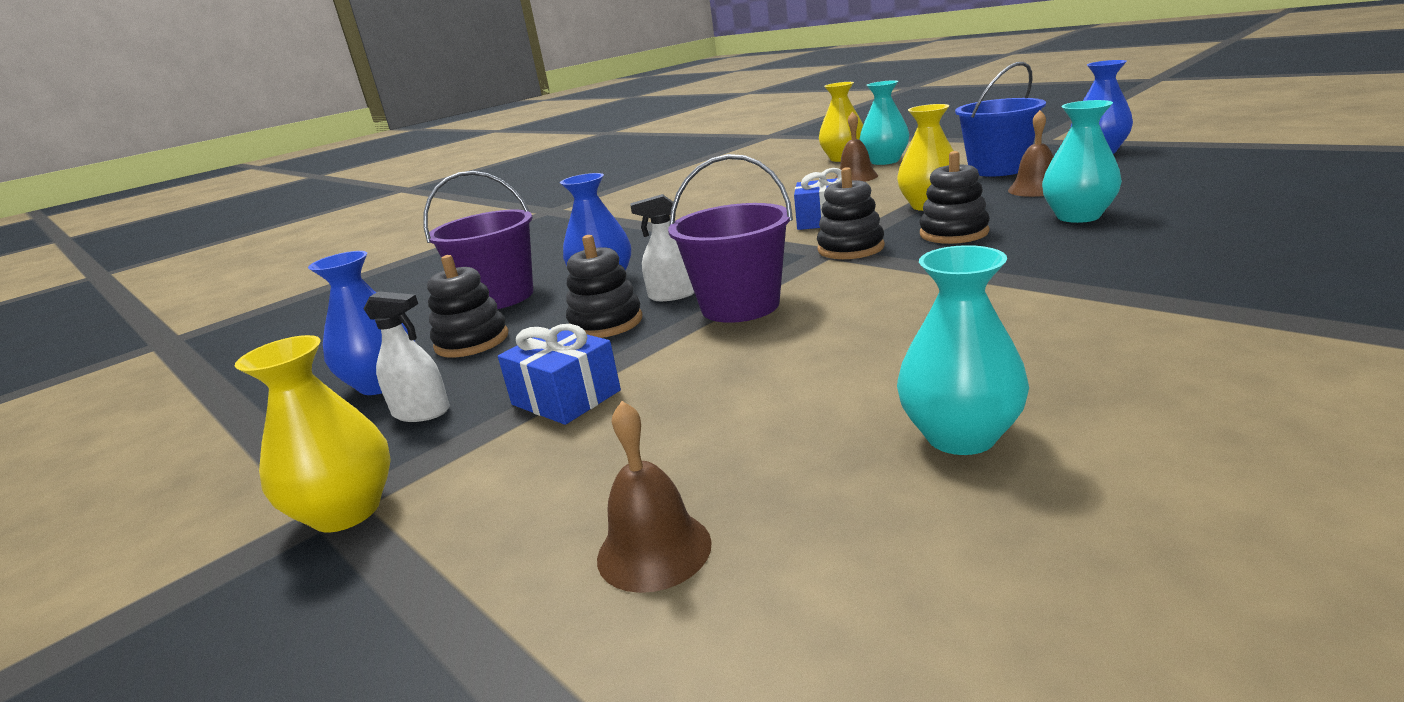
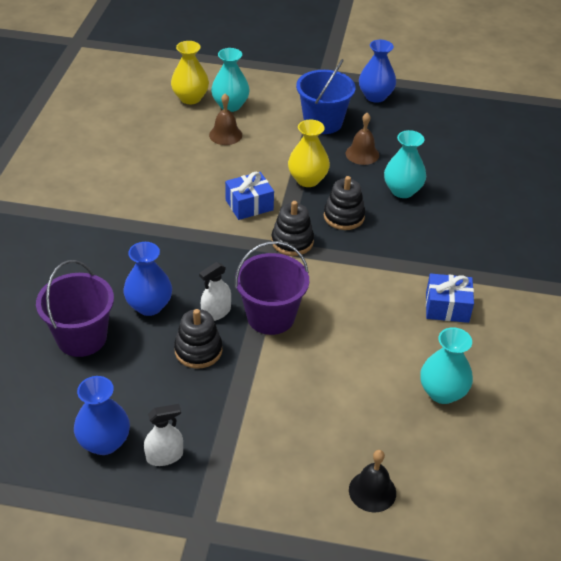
camera: 40 degrees left, 20 degrees up
(347, 511) = (210, 528): yellow vase -> none
(472, 341) = (120, 389): black stacking toy -> none
(566, 397) = (242, 420): blue gift -> blue gift (447, 307)
(654, 550) = (372, 491): brown bell -> black bell

